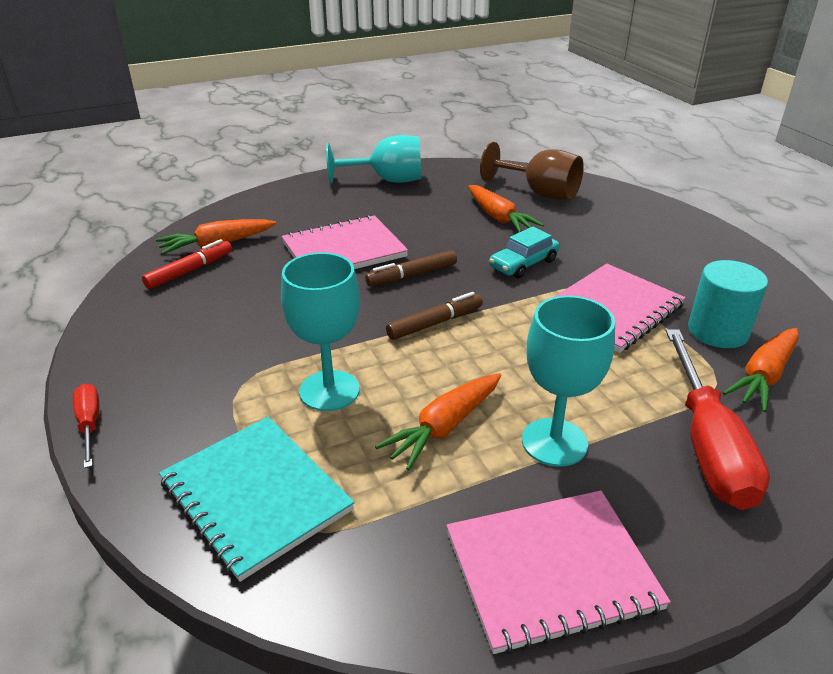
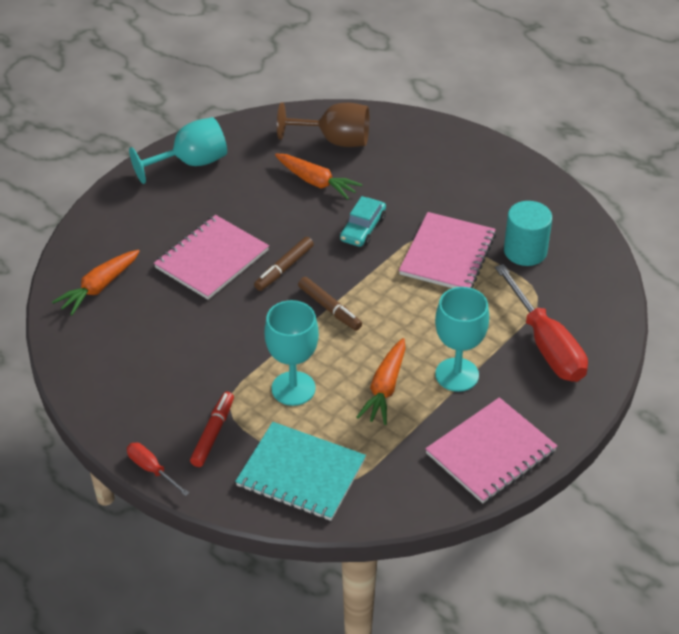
camera: 25 degrees left, 10 degrees up
(190, 271) = (101, 322): red marker -> red marker (213, 433)
(435, 323) = (329, 308): brown marker -> brown marker turned 105 degrees clockwise
(763, 376) = (564, 281): orange carrot -> none

